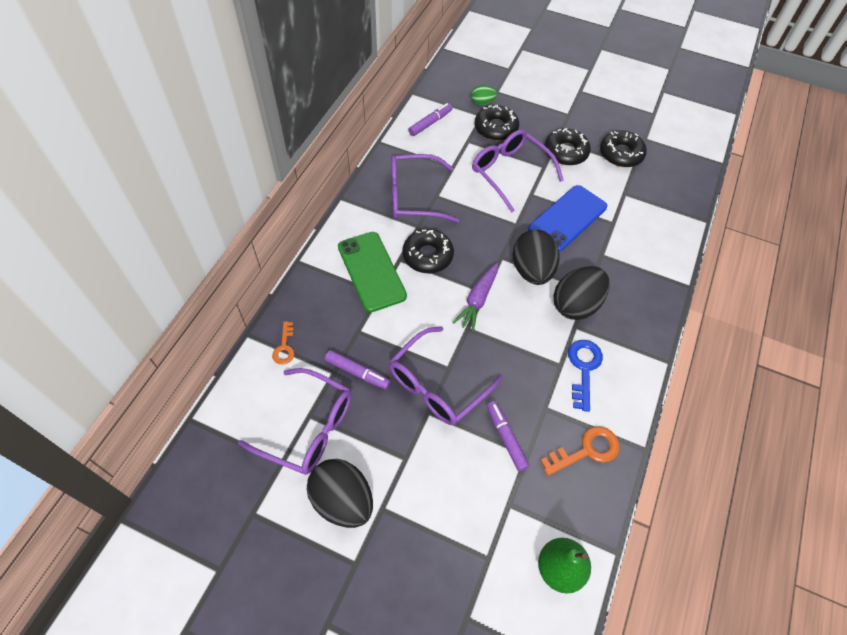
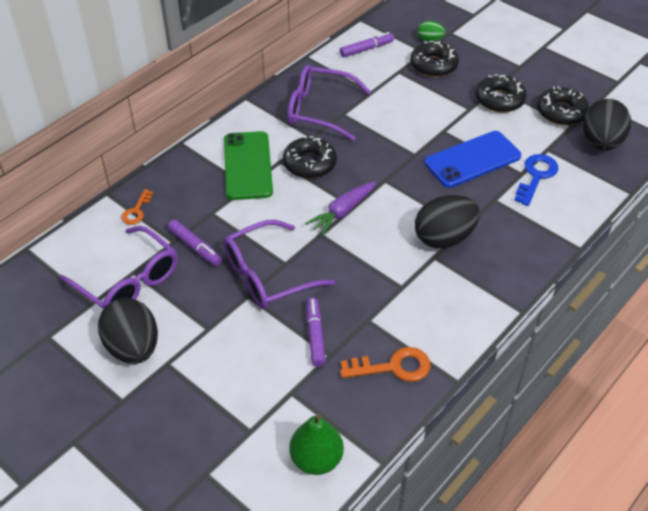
camera: 20 degrees right, 10 degrees down
(510, 172) = (429, 107): purple glasses -> none
(532, 270) = (411, 198): black egg -> black egg (601, 142)
(584, 369) = (425, 296): blue key -> blue key (536, 176)

